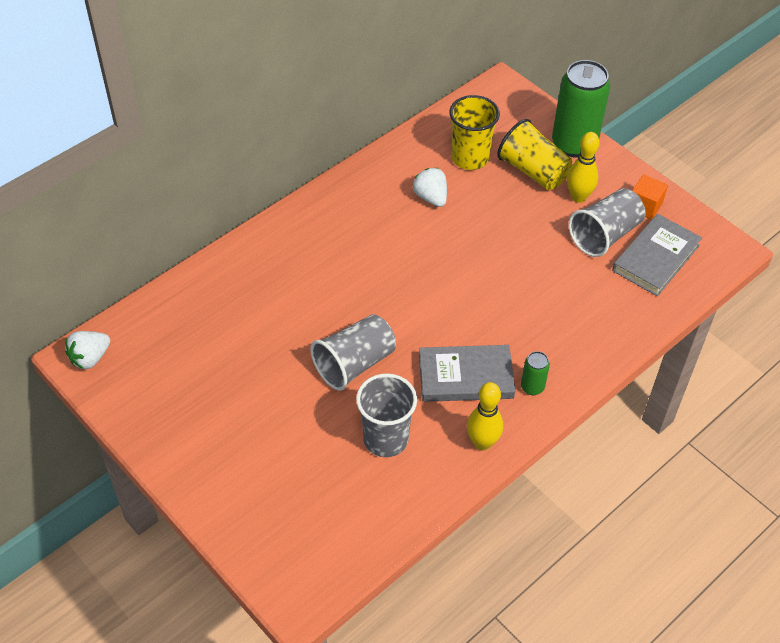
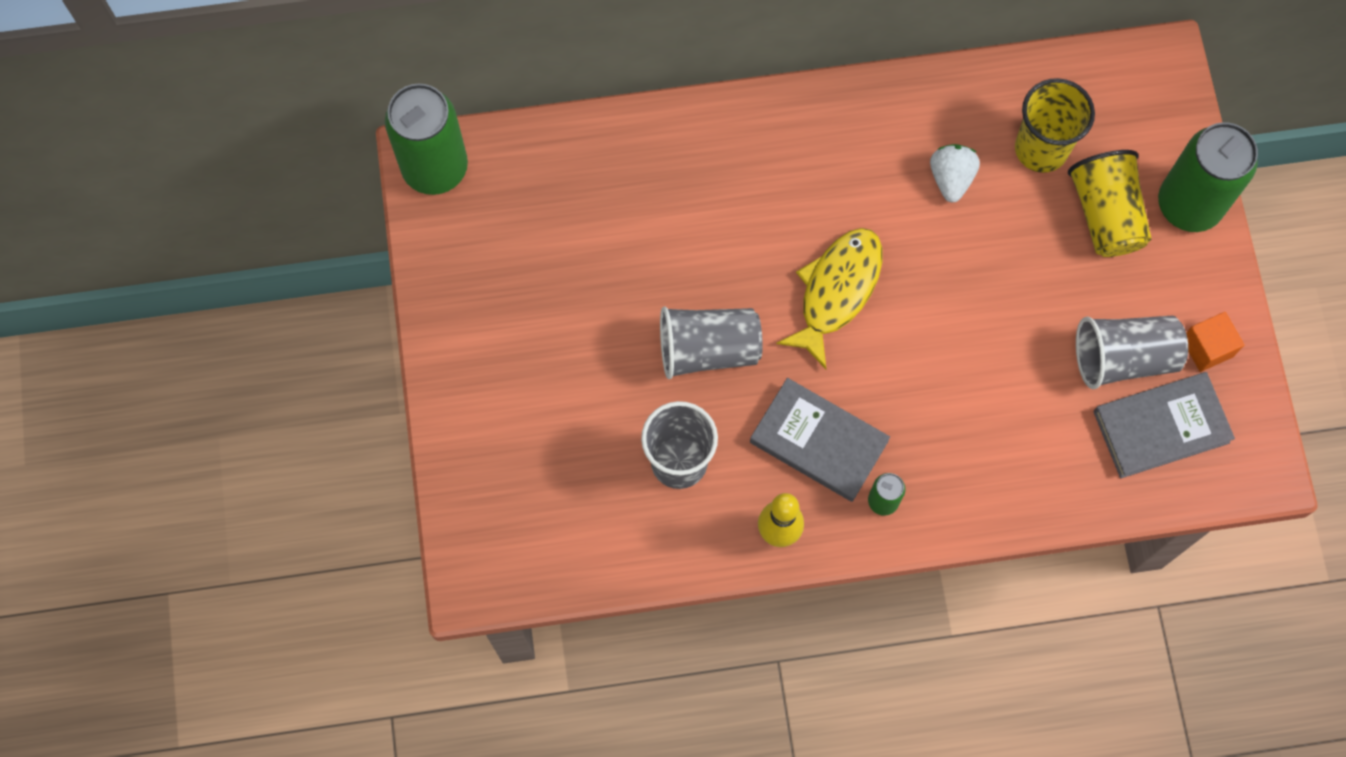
camera: 35 degrees right, 20 degrees up
(90, 358) = (435, 168): white strawberry -> green can
(410, 289) = (836, 291): none -> yellow fish
(578, 197) = (1133, 285): yellow bowling pin -> none

